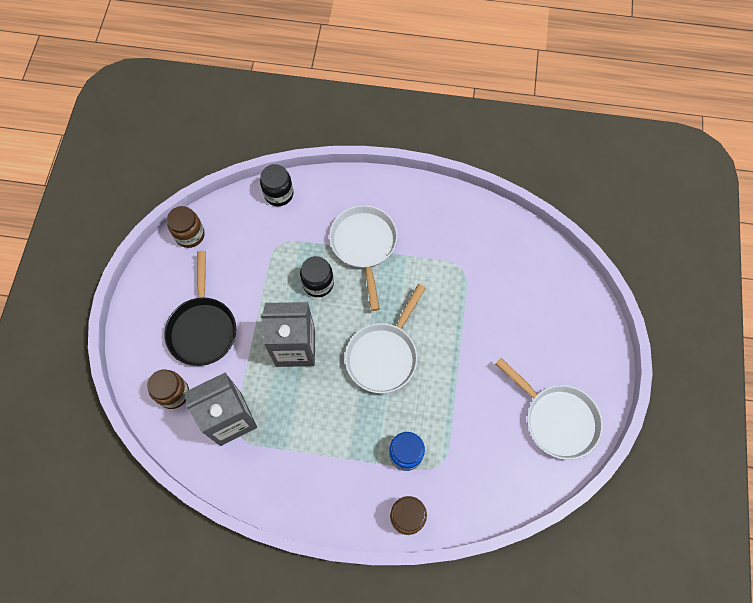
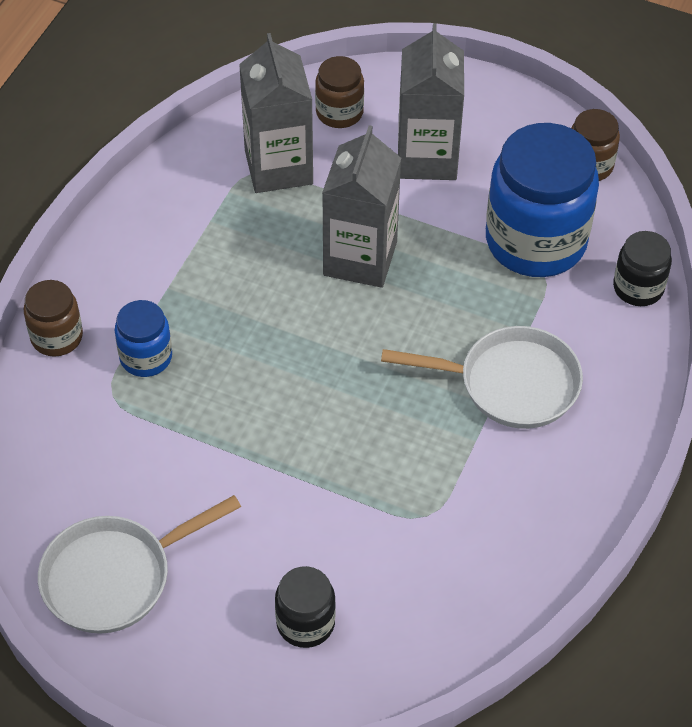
camera: 105 degrees right, 15 degrees down
(203, 328) = (427, 157): black pan -> grey carton
(257, 252) = (535, 241): none -> blue jar
(318, 283) = (459, 308): black jar -> black jar (305, 623)
(384, 355) = (309, 366): white pan -> none

